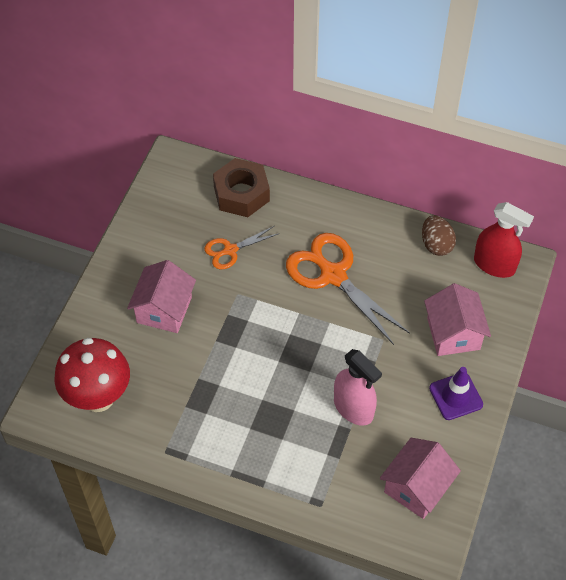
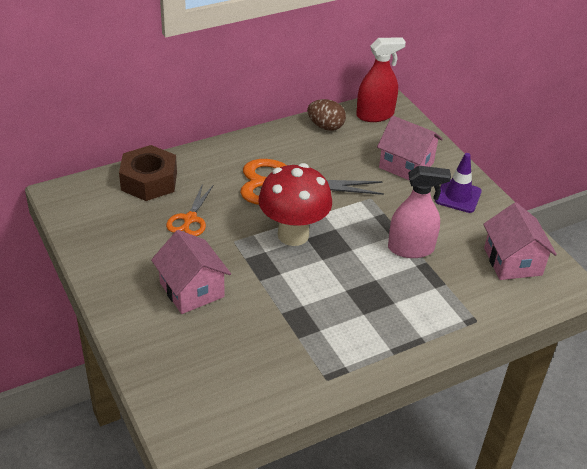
camera: 50 degrees left, 15 degrees down
(98, 397) = (222, 387): red mushroom -> red mushroom (293, 235)

